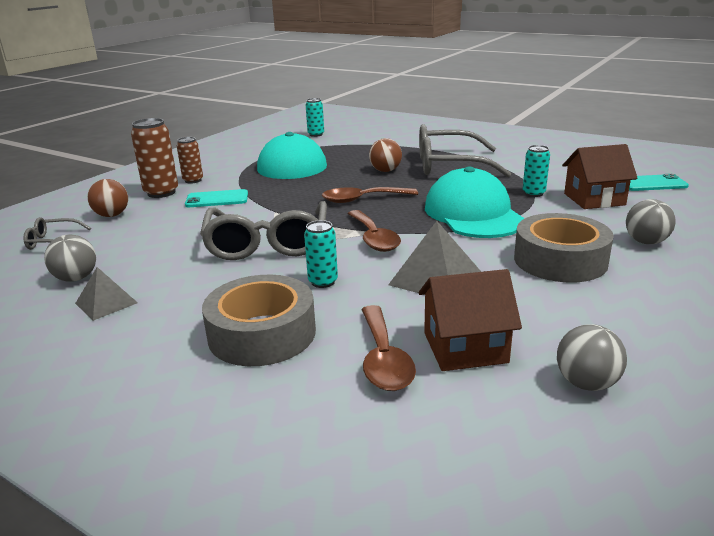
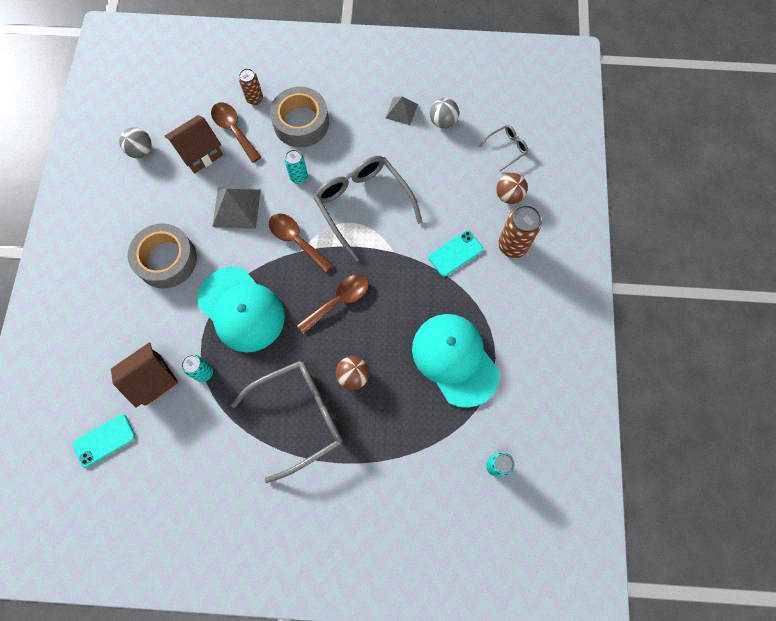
camera: 150 degrees right, 45 degrees up
(193, 180) = (510, 280): brown can -> brown can (254, 99)
(646, 242) = (112, 310): grey ball -> none

